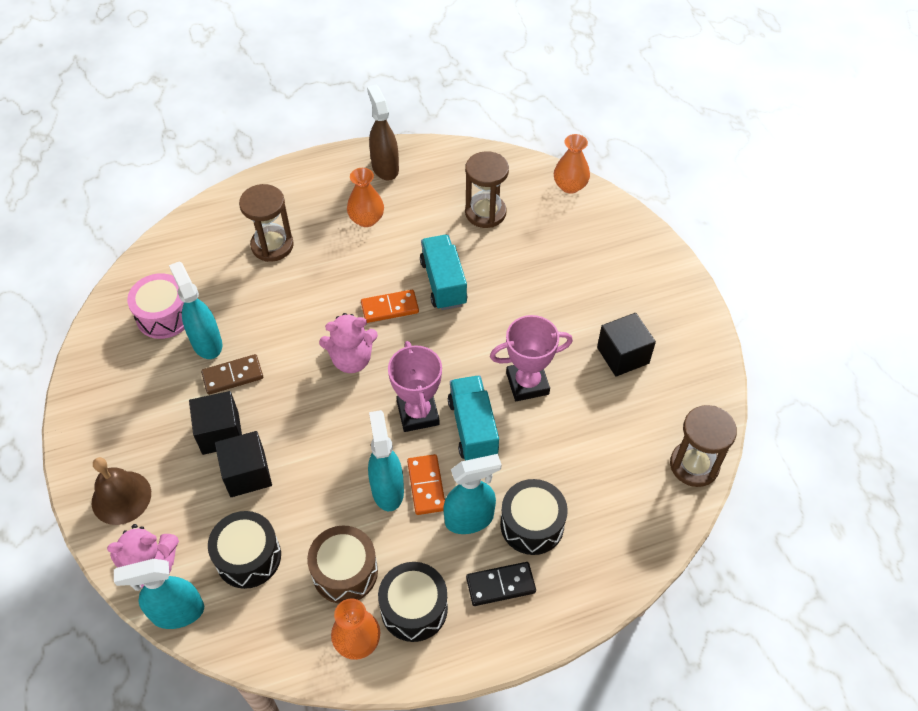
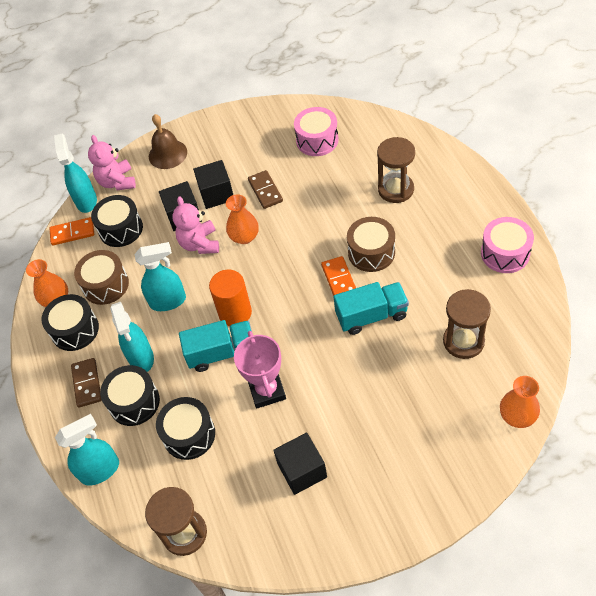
camera: 95 degrees right, 0 degrees up
(206, 343) = (294, 169): turquoise spray bottle -> turquoise spray bottle (100, 470)
(351, 359) = (284, 261): pink teddy bear -> pink teddy bear (200, 244)
(358, 276) = (371, 252): none -> brown drum
(366, 219) = (437, 249): orange vase -> orange vase (244, 237)
(385, 168) = (505, 253): brown spray bottle -> pink drum
(418, 413) = (235, 313): pink trophy -> orange cylinder
(426, 486) = (170, 326): orange domino -> orange domino (72, 233)
(500, 585) = (87, 383): black domino -> brown domino
(578, 462) = (189, 434): none -> black drum

